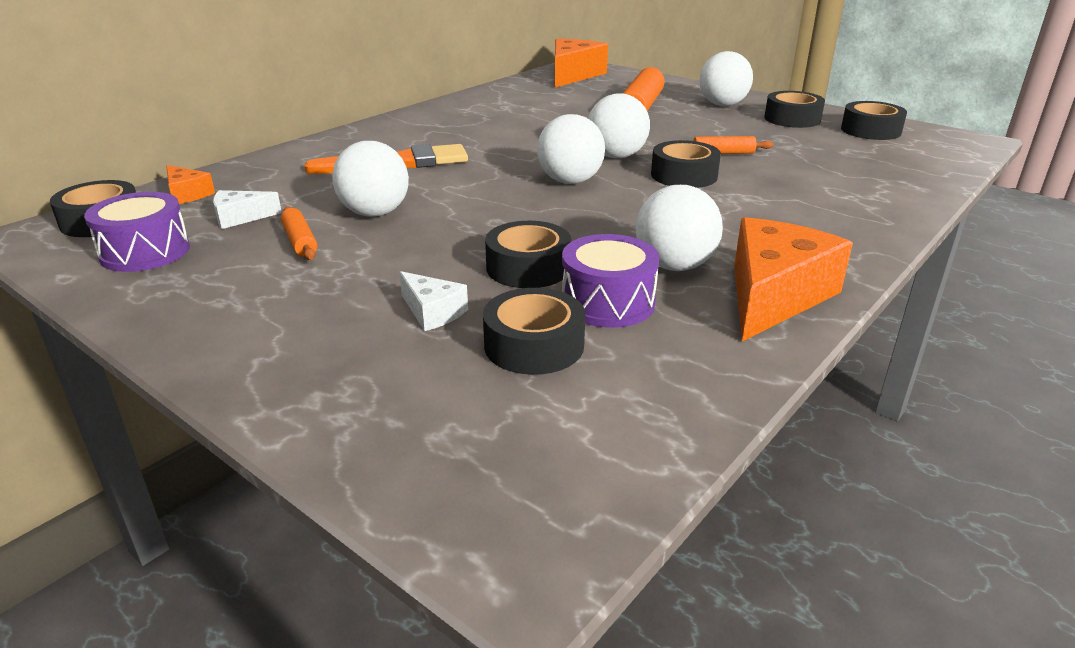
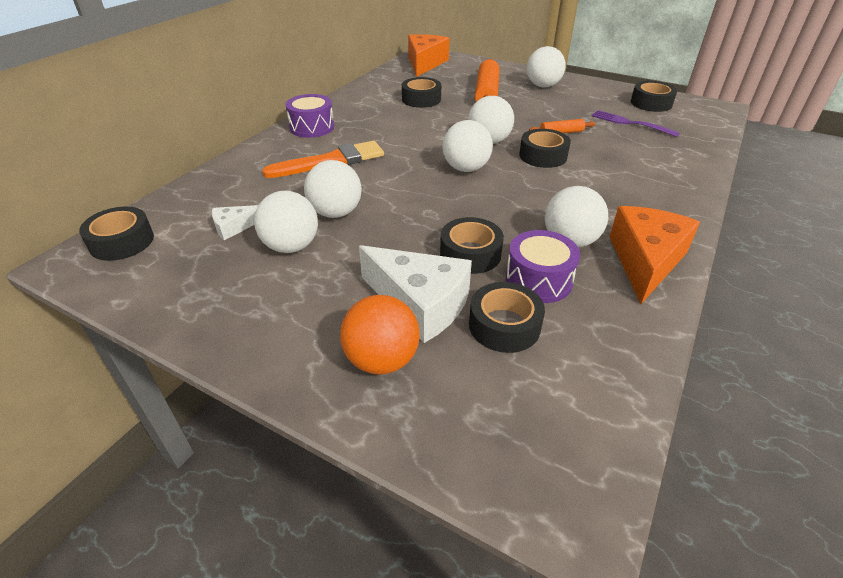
camera: 10 degrees left, 10 degrees up
(145, 252) = (173, 270): purple drum -> purple drum (312, 127)
(187, 194) = (180, 207): orange cheese -> none
(300, 241) = (291, 246): orange rolling pin -> white ball
(350, 364) = (382, 360): none -> orange ball
(432, 312) = (420, 304): white cheese -> white cheese, size x2.05
(792, 119) = (595, 96): black tape -> black tape (421, 99)
(829, 149) = (630, 123): none -> purple fork

